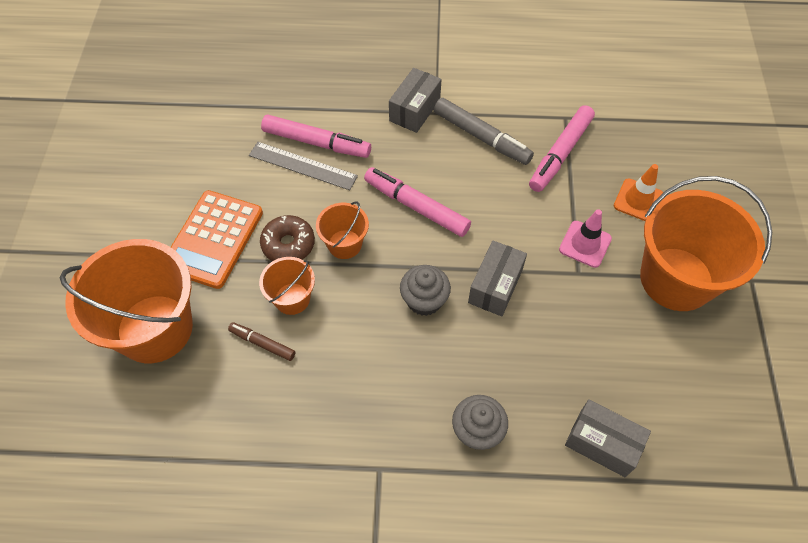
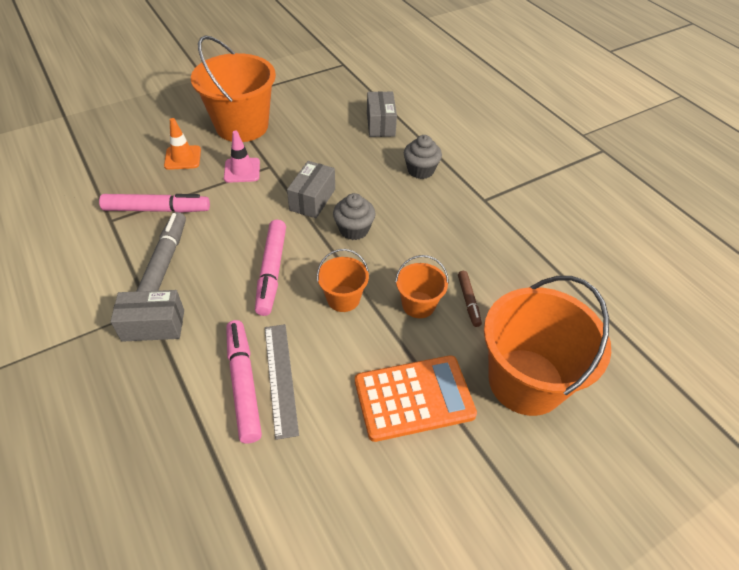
camera: 125 degrees left, 10 degrees down
(288, 244) = (373, 337): brown donut -> none
(495, 286) = (312, 199): grey box -> grey box turned 60 degrees counterclockwise

